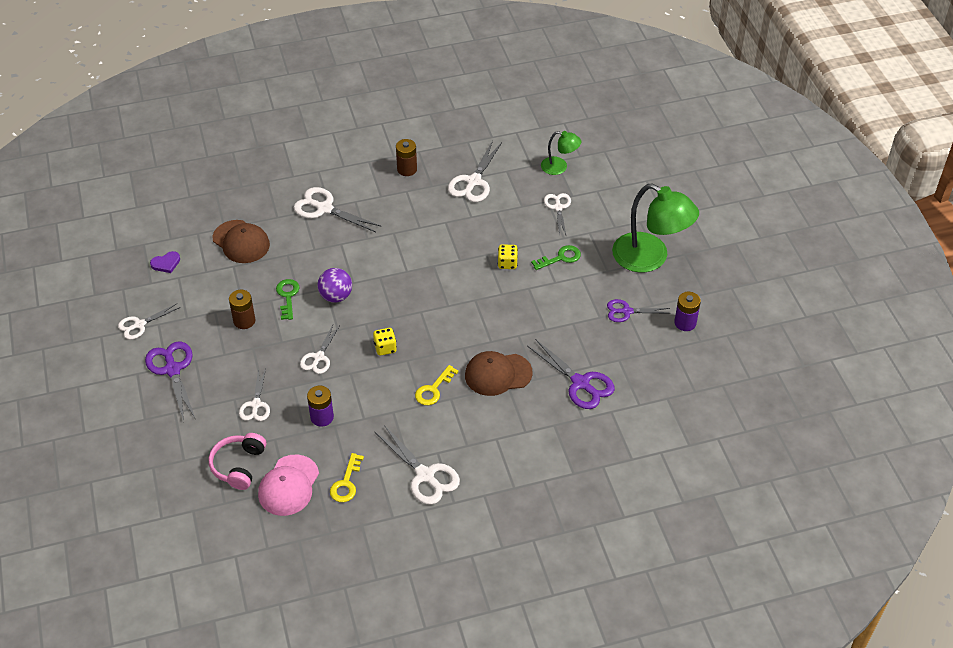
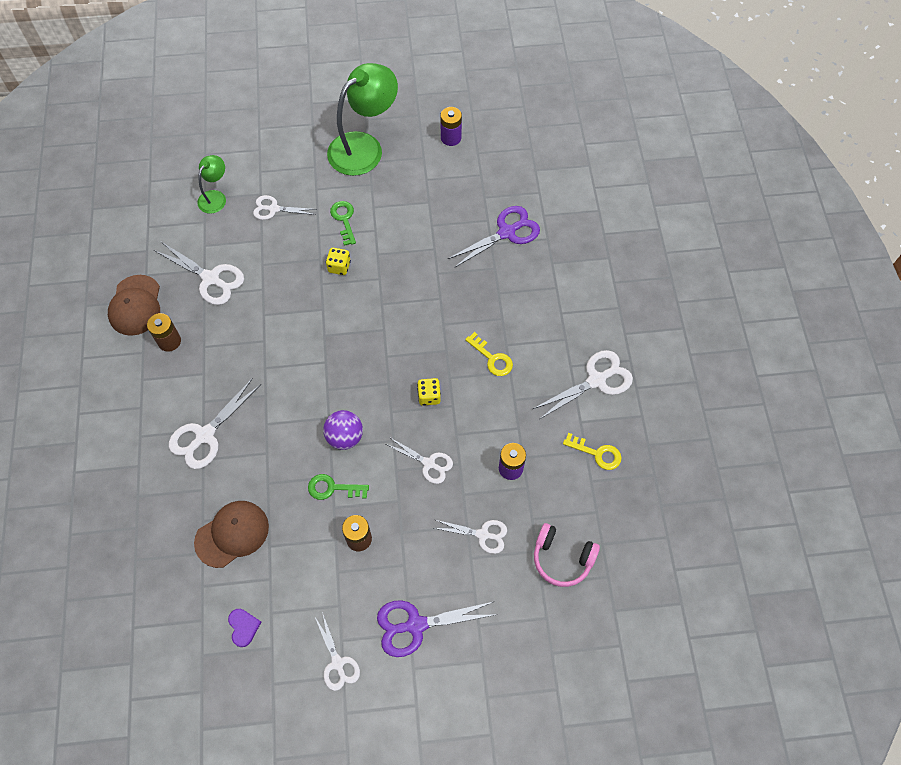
camera: 80 degrees left, 15 degrees up
(288, 485) = (594, 509): pink cap -> none
(498, 374) = (483, 299): brown cap -> brown cap (135, 305)
(626, 311) = (427, 179): purple scissors -> none

